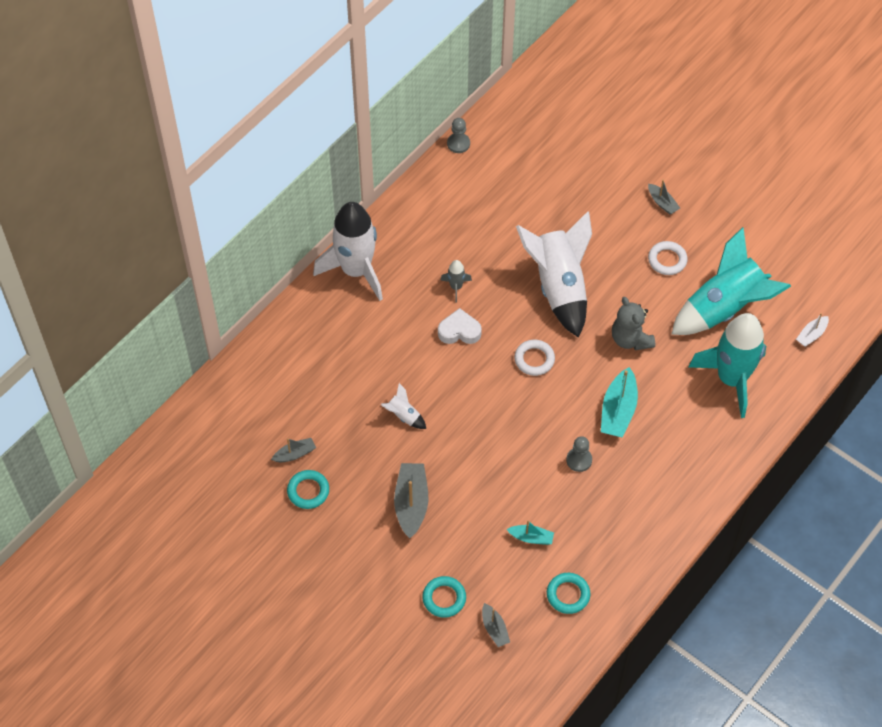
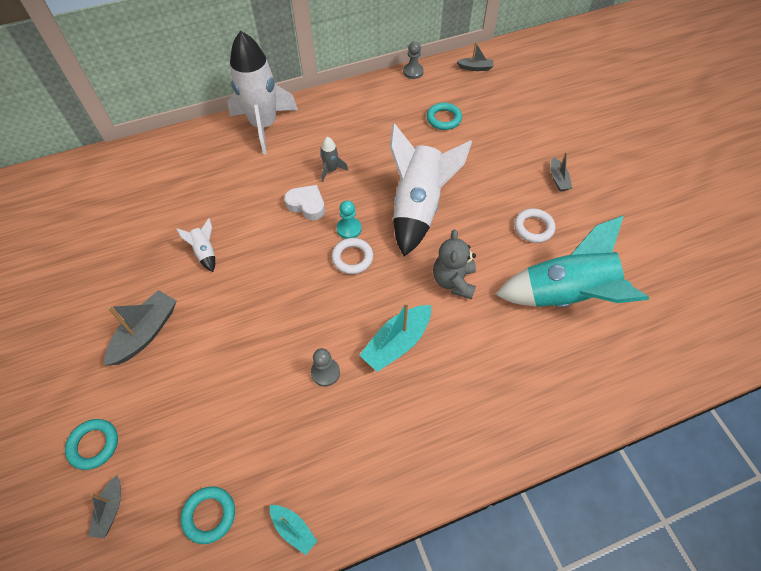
camera: 30 degrees right, 0 degrees up
(295, 454) = (95, 240): grey boat -> grey boat (475, 68)
(308, 491) = (76, 276): turquoise ring -> turquoise ring (444, 119)
(513, 335) = (349, 229): none -> turquoise pawn
(531, 538) = (222, 428): turquoise boat -> turquoise boat (293, 529)
(731, 379) = (533, 368): turquoise rocket -> none
(811, 335) = (647, 364): white boat -> none

